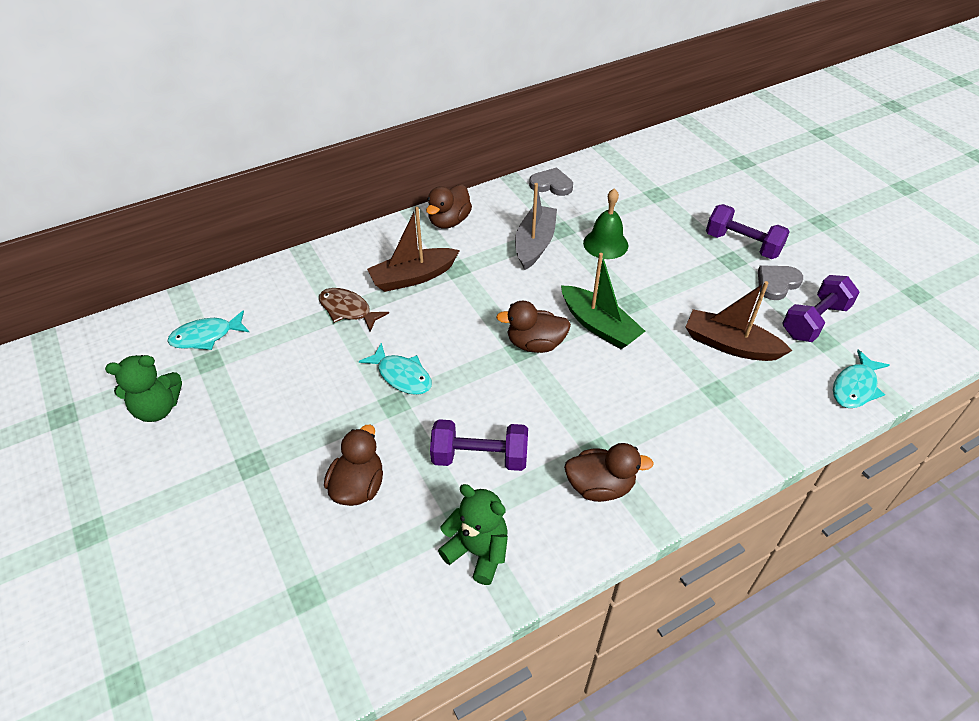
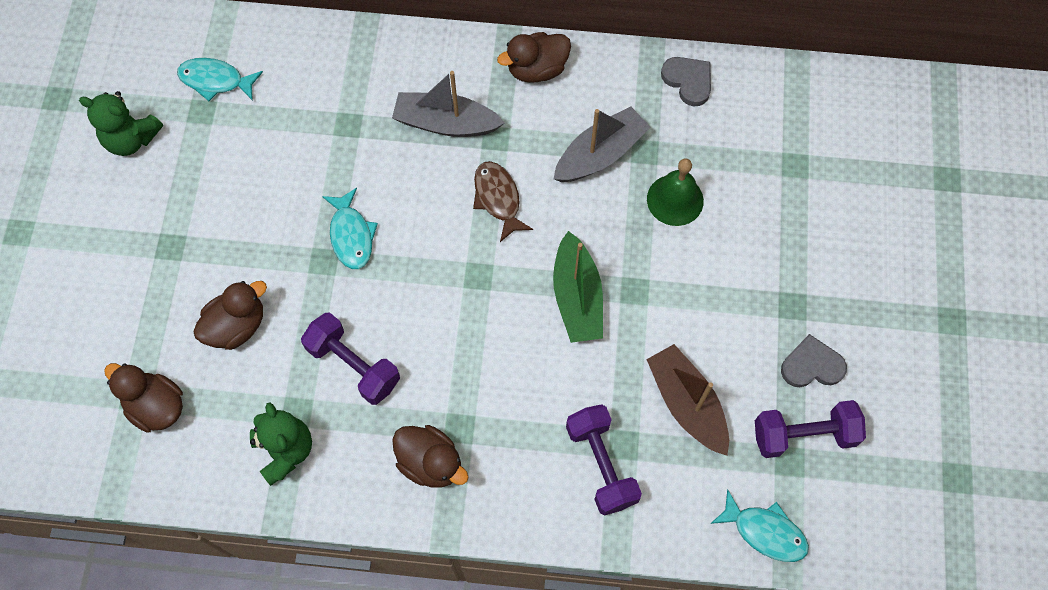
camera: 35 degrees right, 20 degrees up
(348, 310) = (357, 127): brown fish -> brown fish (498, 198)
(413, 277) = (446, 123): brown boat -> grey boat
(535, 344) = (498, 278): brown duck -> brown duck (156, 406)
(742, 244) = (825, 293): purple dumbbell -> purple dumbbell (601, 464)
(855, 387) = (765, 531): turquoise fish -> turquoise fish turned 135 degrees counterclockwise

